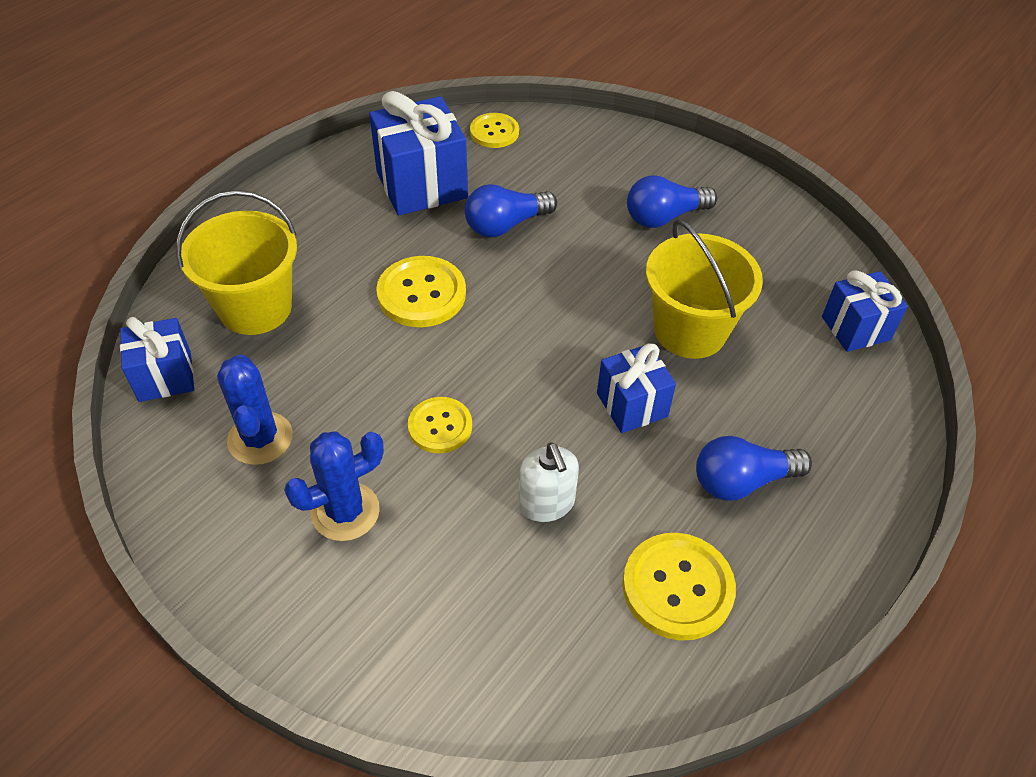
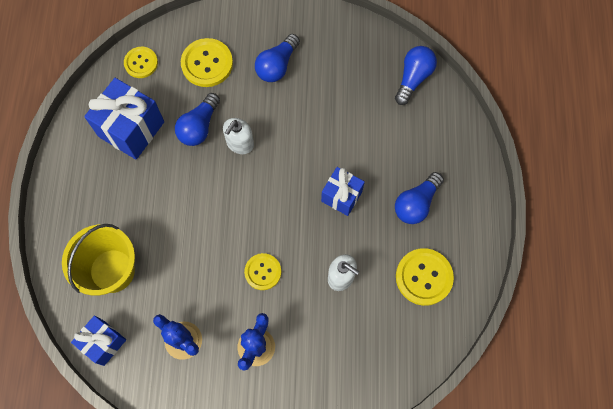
camera: 35 degrees left, 20 degrees up
(421, 294) = (191, 202): yellow button -> yellow button (207, 63)
(542, 269) = (240, 143): none -> white soap dispenser
(690, 331) = (339, 133): yellow bucket -> none
(855, 328) = (413, 78): blue gift -> blue light bulb

